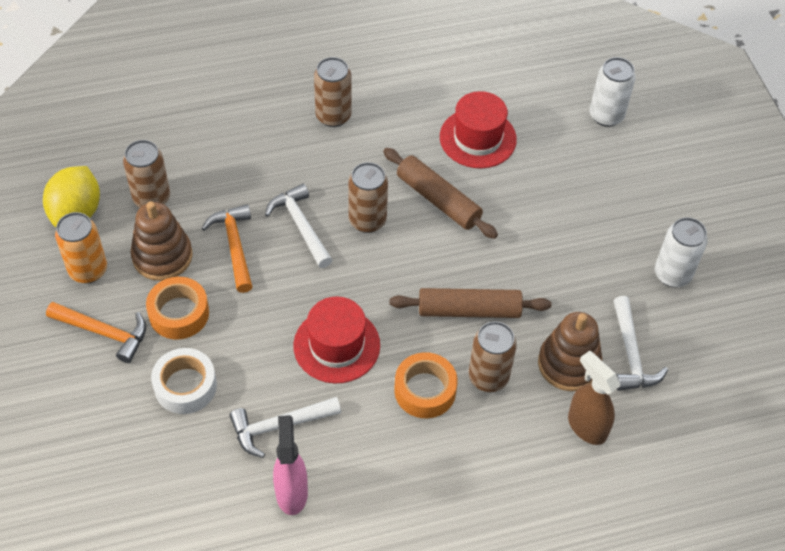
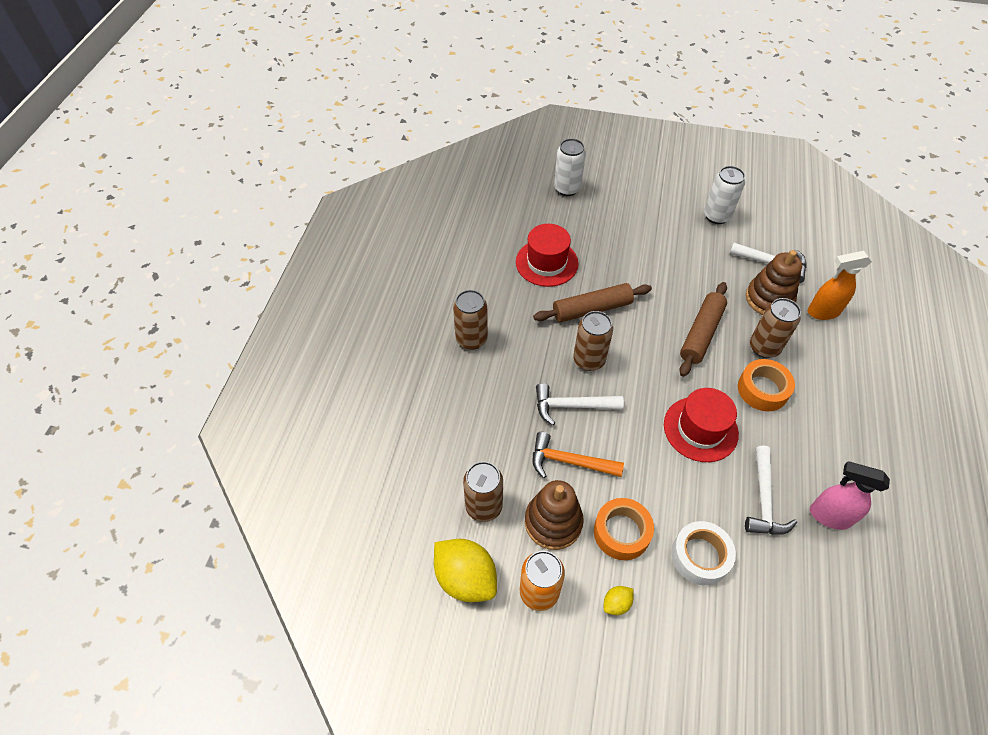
camera: 60 degrees left, 0 degrees up
(104, 332) = (616, 603): orange hammer -> yellow lemon
(586, 426) = (823, 312): brown spray bottle -> orange spray bottle

